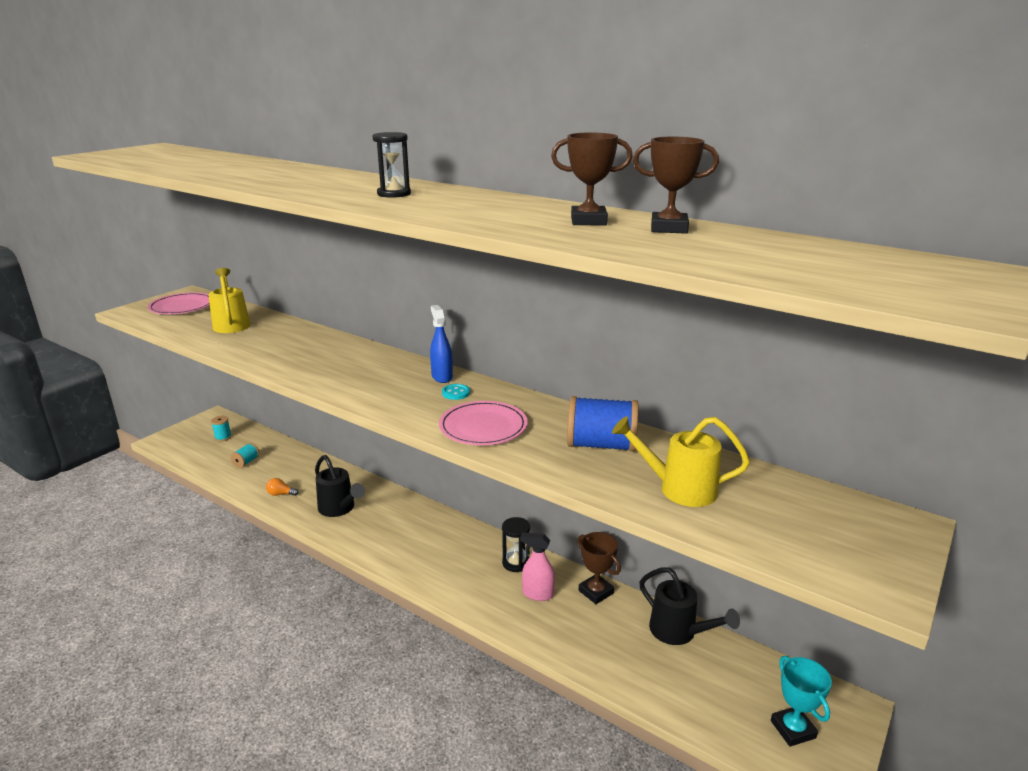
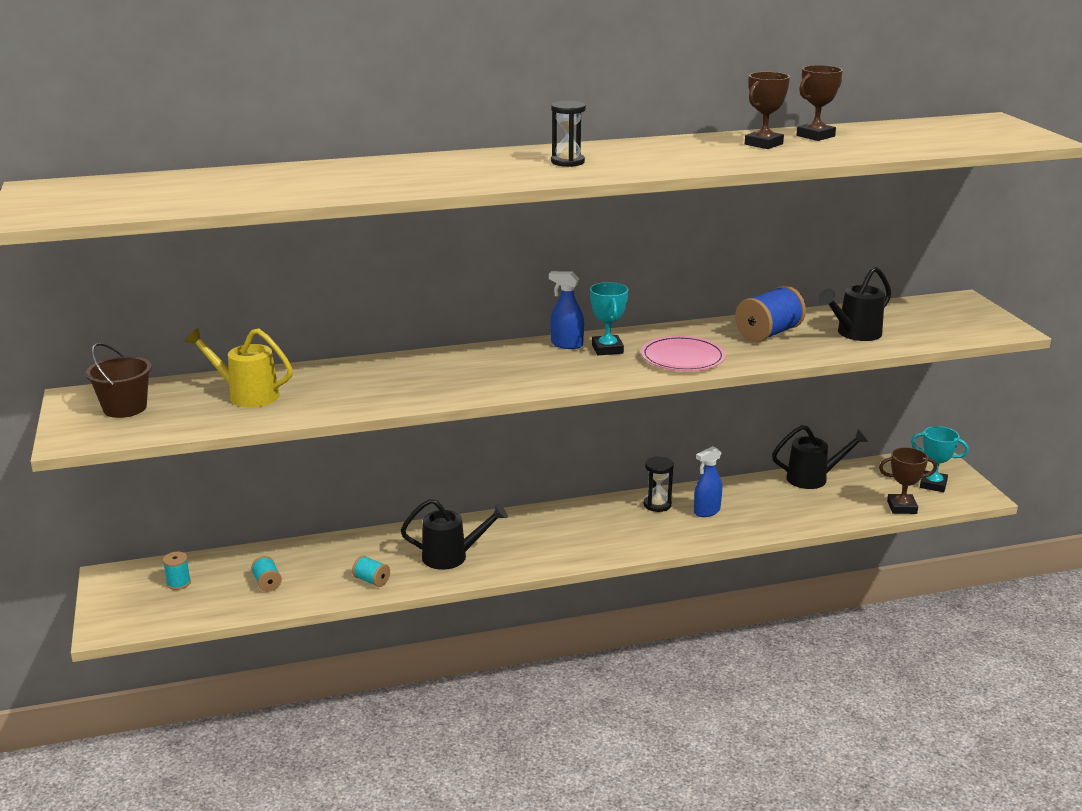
camera: 50 degrees left, 0 degrees up
(182, 306) = (125, 408): pink plate -> brown bucket
(281, 494) = (371, 580): orange light bulb -> turquoise spool
(456, 393) = (607, 349): turquoise button -> turquoise trophy
(537, 594) = (706, 511): pink spray bottle -> blue spray bottle
(596, 592) = (734, 488): brown trophy -> brown trophy (902, 507)
(679, 489) = (854, 334): yellow watering can -> black watering can

